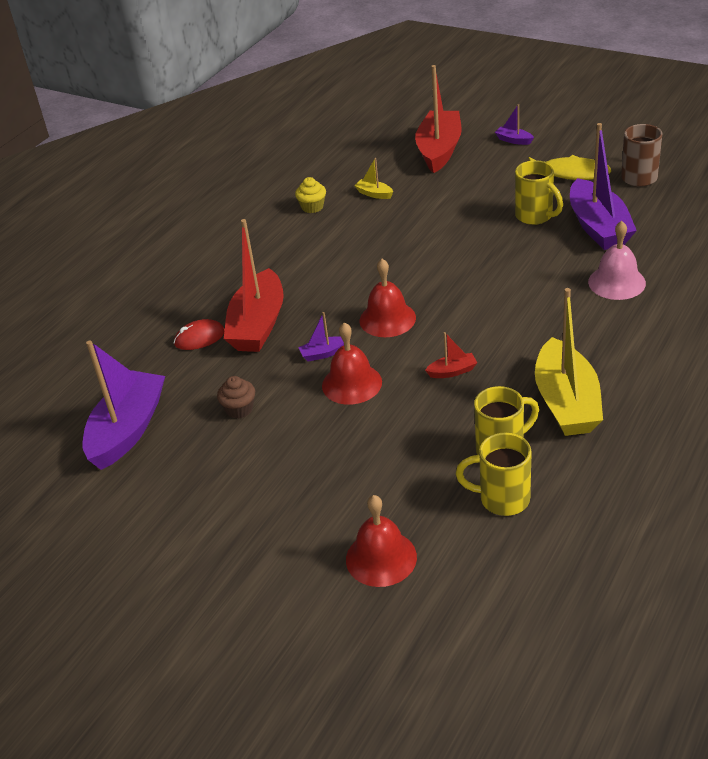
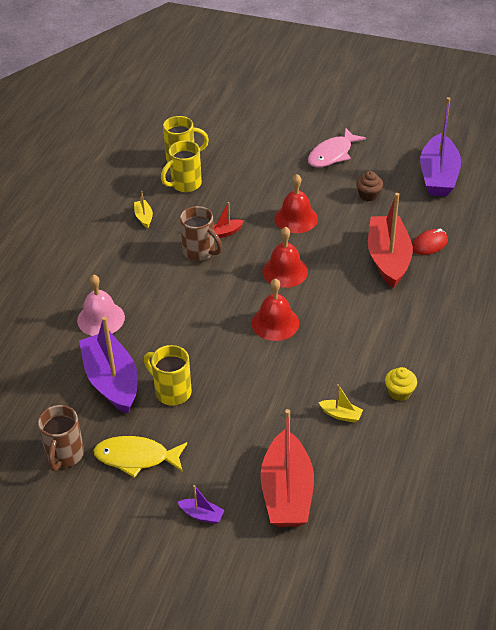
camera: 165 degrees right, 5 degrees up
(260, 482) = (332, 154): none -> pink fish
(323, 353) = (325, 239): purple boat -> none
(381, 558) = (246, 125): red bell -> red bell (275, 323)
(490, 349) = (200, 252): none -> brown mug
(566, 402) = (144, 217): yellow boat -> yellow boat, size x0.42

